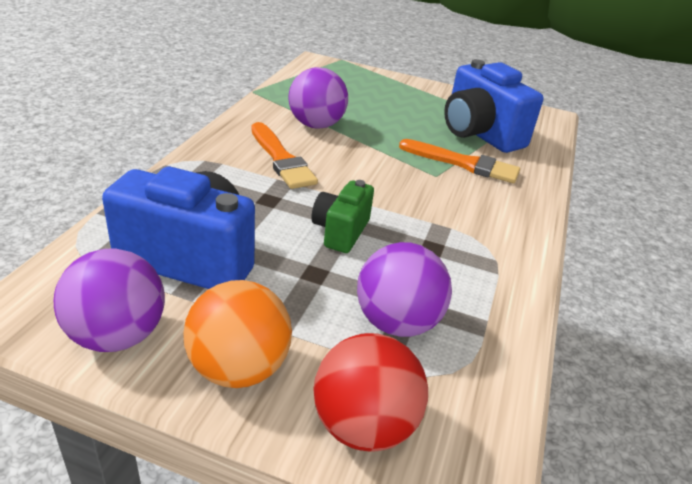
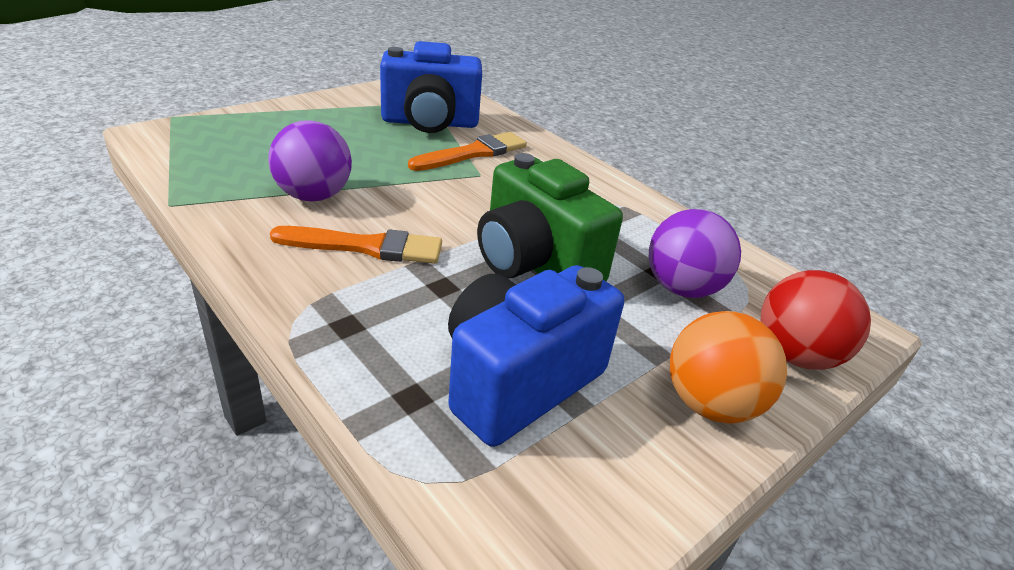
camera: 60 degrees left, 0 degrees up
(117, 335) = (630, 483): purple ball -> none
(340, 231) = (535, 264): green camera -> green camera, size x1.77

